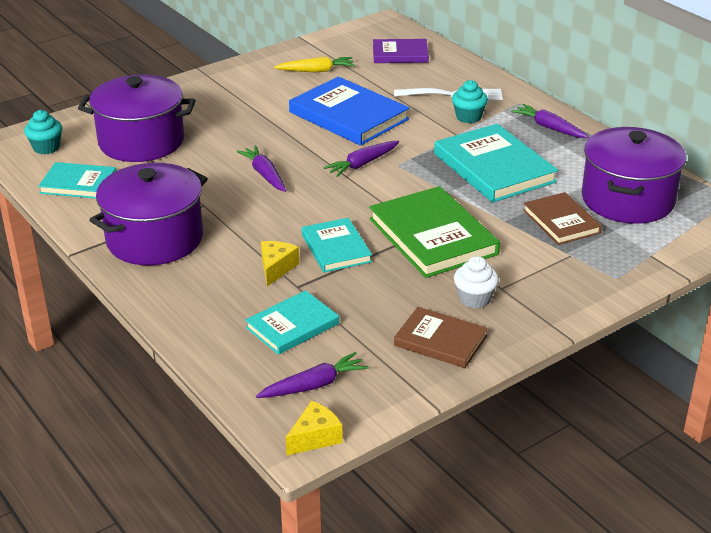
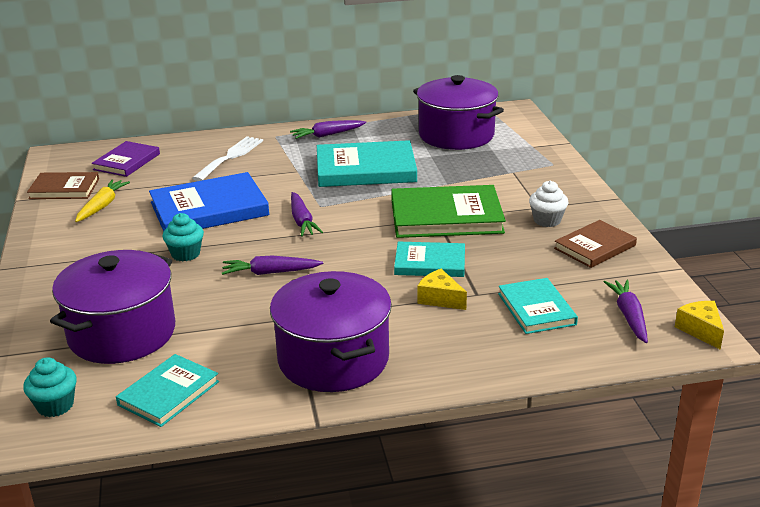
camera: 65 degrees left, 5 degrees down
(468, 117) = (275, 160): turquoise cupcake -> turquoise cupcake (185, 254)
(561, 221) = (466, 164): brown book -> brown book (64, 189)

